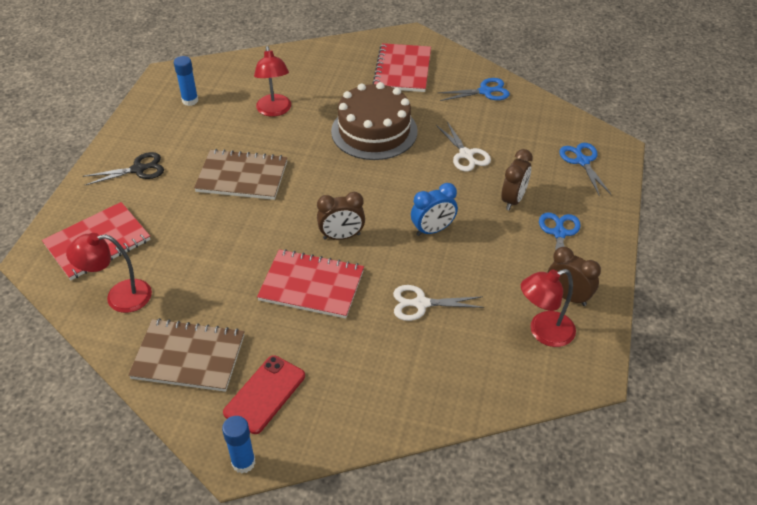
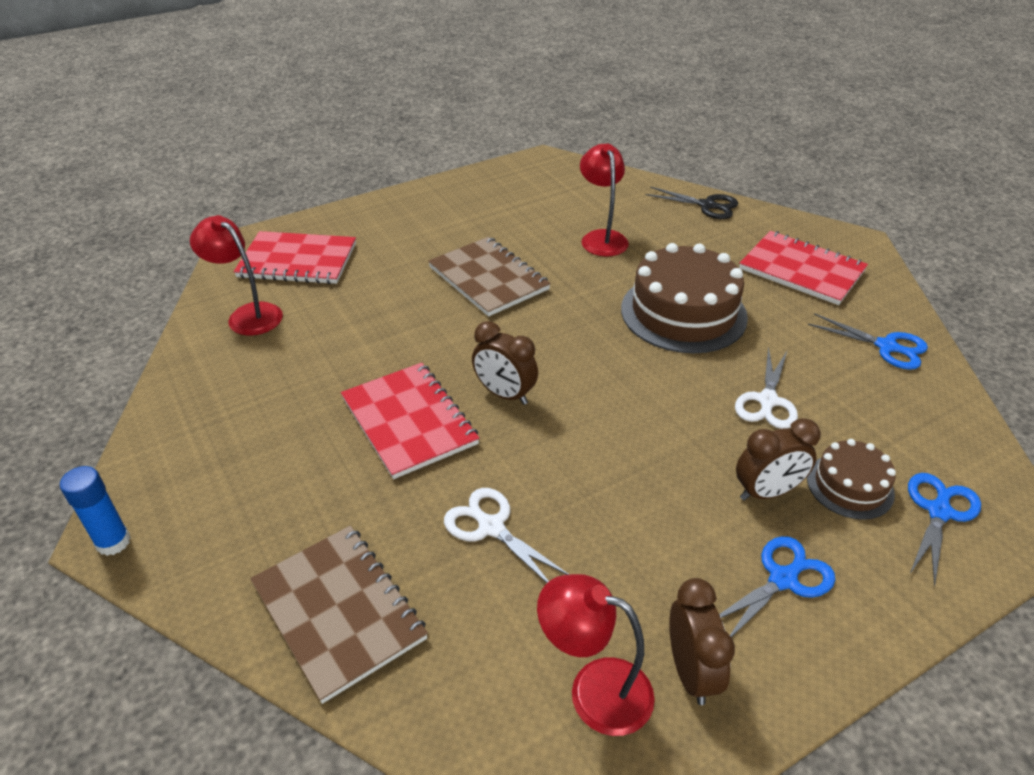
camera: 45 degrees right, 5 degrees down
(139, 169) = (412, 222): black scissors -> black scissors (707, 206)
(188, 357) = (219, 405): brown notebook -> brown notebook (338, 611)
(190, 100) = (534, 190): blue glue stick -> none
(265, 394) = (222, 492): red phone -> none
(274, 111) = (601, 238): red lamp -> red lamp turned 135 degrees clockwise
(403, 69) = (801, 270): red notebook -> red notebook turned 75 degrees clockwise
(433, 230) = (614, 456): blue clock -> none
(540, 173) = (850, 486): none -> brown cake

